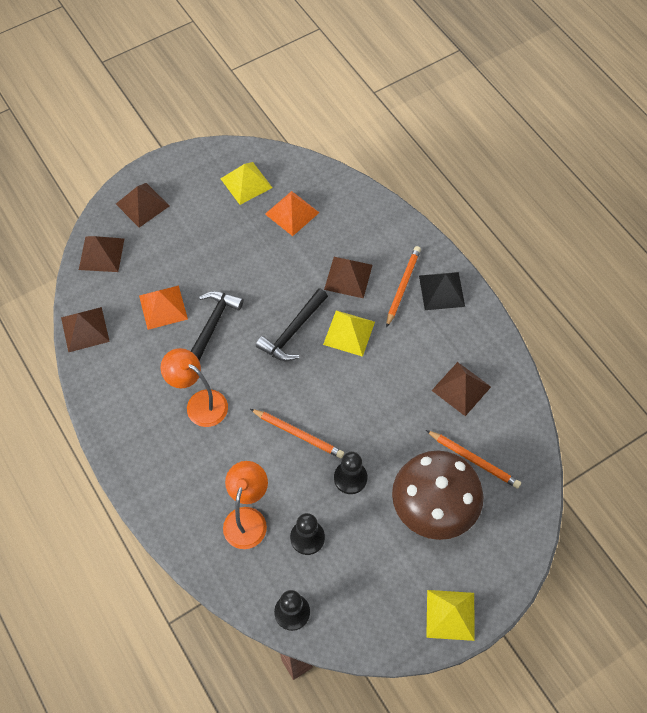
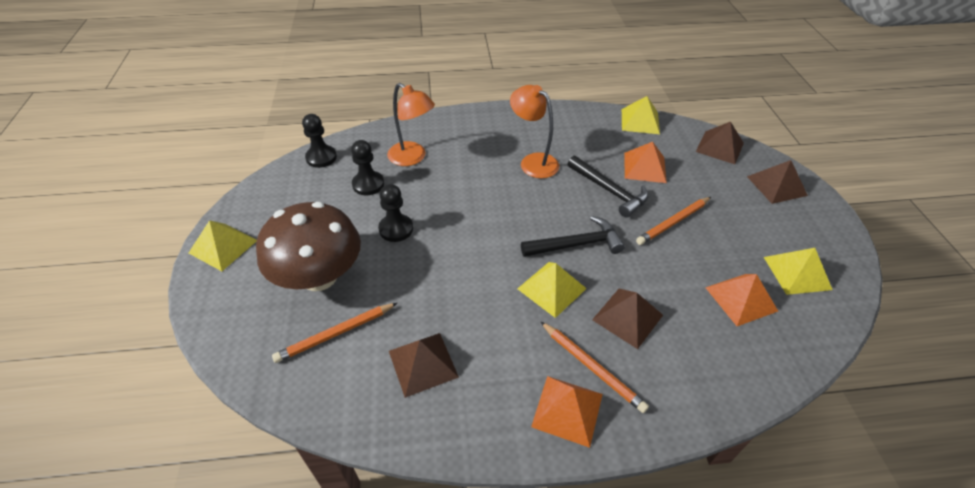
camera: 115 degrees right, 15 degrees down
(85, 329) = (640, 121): brown pyramid -> yellow pyramid
(199, 403) = (533, 162): orange lamp -> orange lamp turned 105 degrees counterclockwise
(293, 331) = (576, 244): black hammer -> black hammer turned 105 degrees clockwise
(298, 434) = (463, 210): orange pencil -> orange pencil (673, 222)
(441, 290) = (567, 410): black pyramid -> orange pyramid

